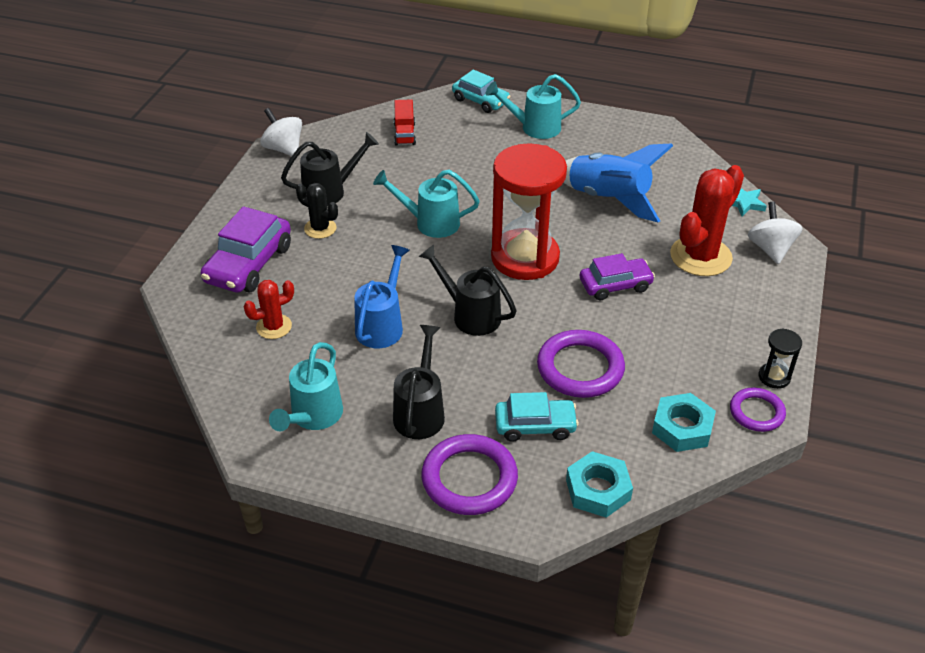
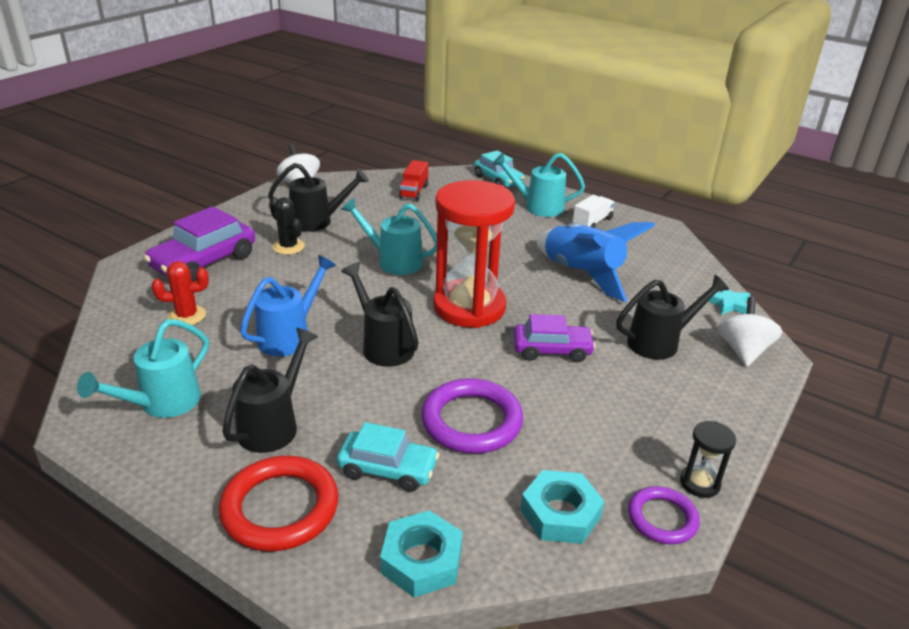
camera: 15 degrees right, 10 degrees down
(469, 479) = (280, 508): purple ring -> red ring
(593, 136) = (592, 222): none -> white truck
(700, 256) = (659, 342): red cactus -> black watering can

